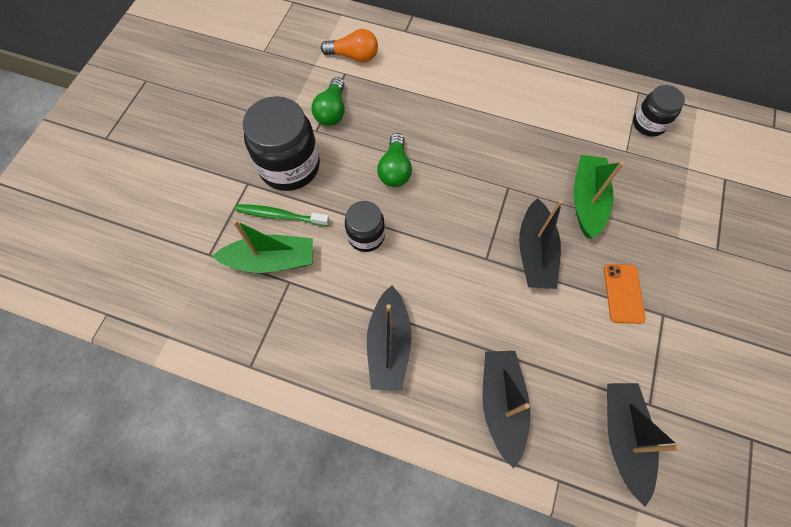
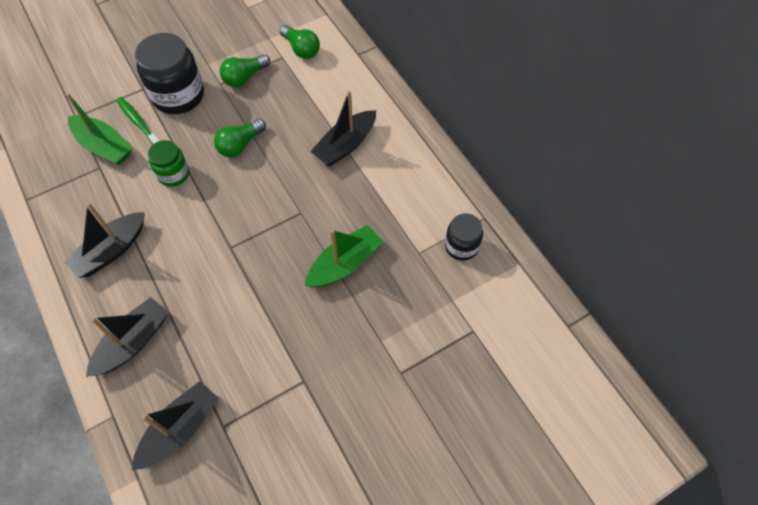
camera: 40 degrees right, 5 degrees down
(354, 56) = (301, 49): orange light bulb -> green light bulb
(366, 236) = (173, 174): black jar -> green jar
(535, 252) = (266, 269): black boat -> black boat (345, 145)
(623, 293) = (293, 344): orange phone -> none

